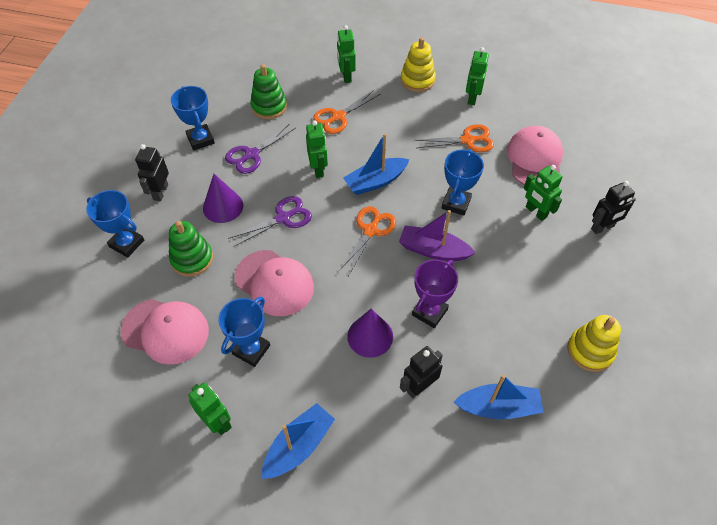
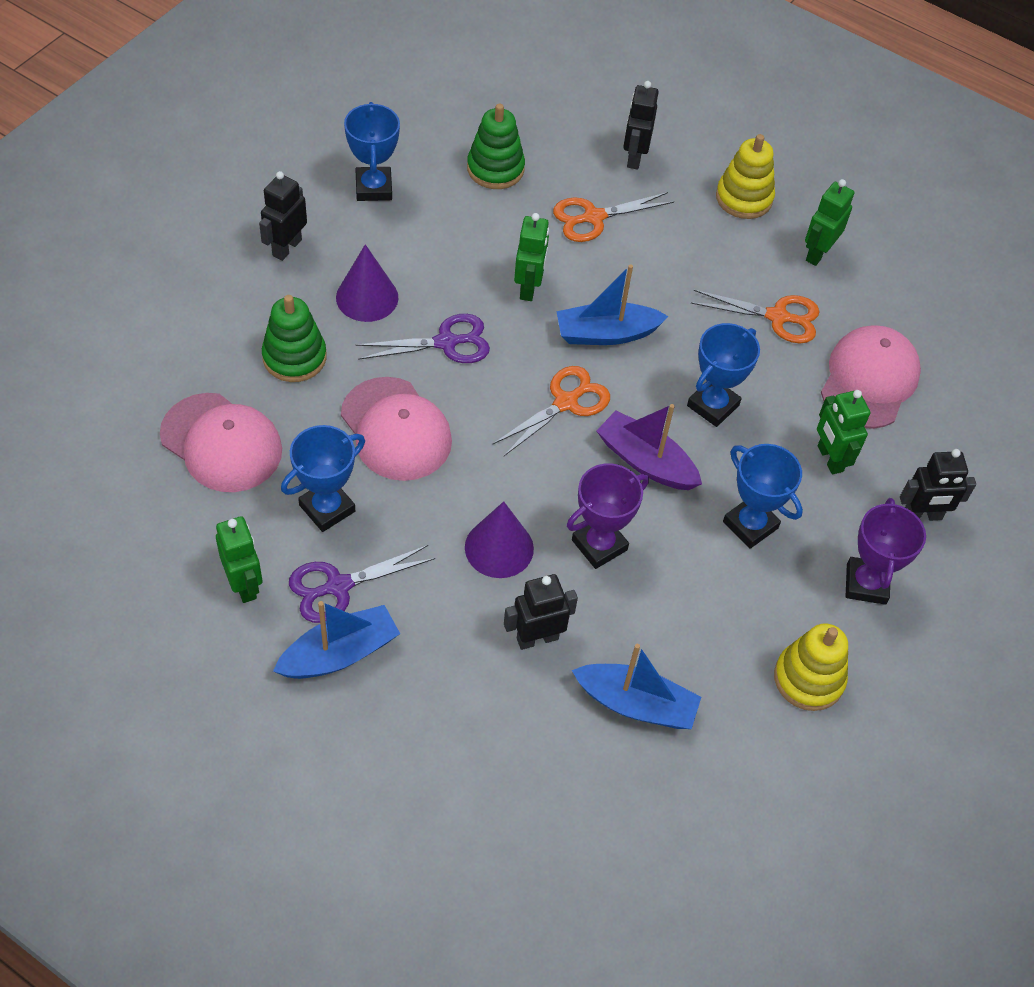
camera: 15 degrees right, 0 degrees up
(127, 243) = (213, 306): blue trophy -> blue trophy (750, 525)
(251, 154) = (439, 234): purple scissors -> purple scissors (338, 586)
(346, 76) = (634, 157): green robot -> black robot
(592, 279) = (866, 584): none -> purple trophy

